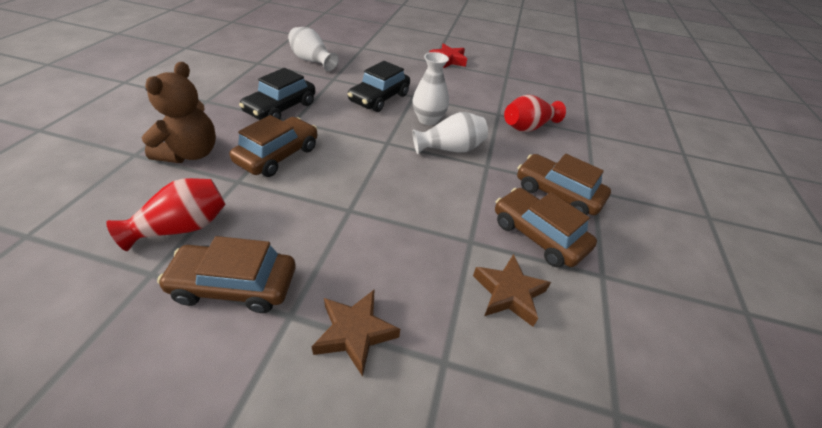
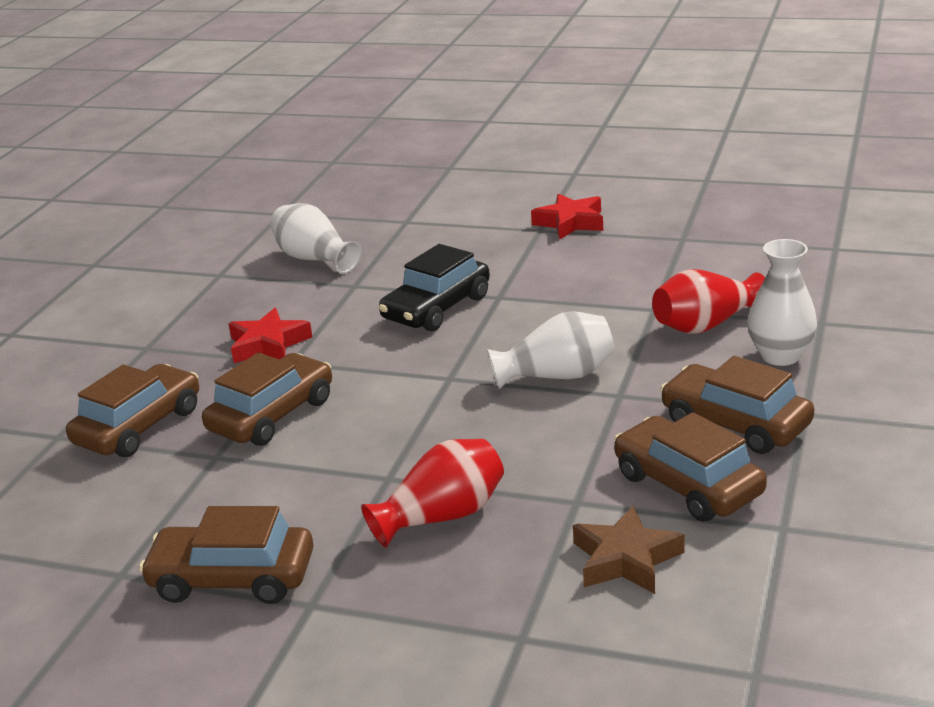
camera: 10 degrees right, 15 degrees down
(183, 227) = (149, 520): red vase -> red vase (442, 516)
(191, 153) = (139, 426): brown teddy bear -> brown car
(281, 108) = (268, 344): black car -> red star
(355, 333) = (399, 616): brown star -> none
(428, 119) = (522, 333): white vase -> white vase (780, 356)

